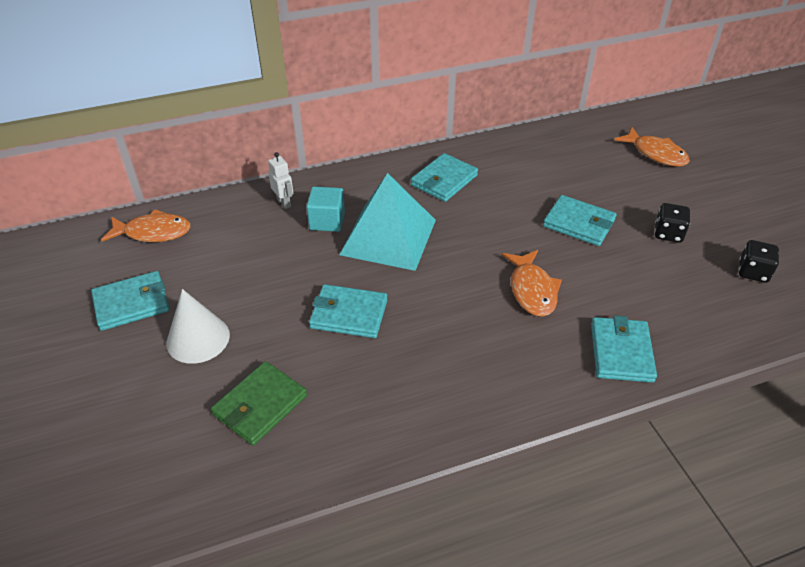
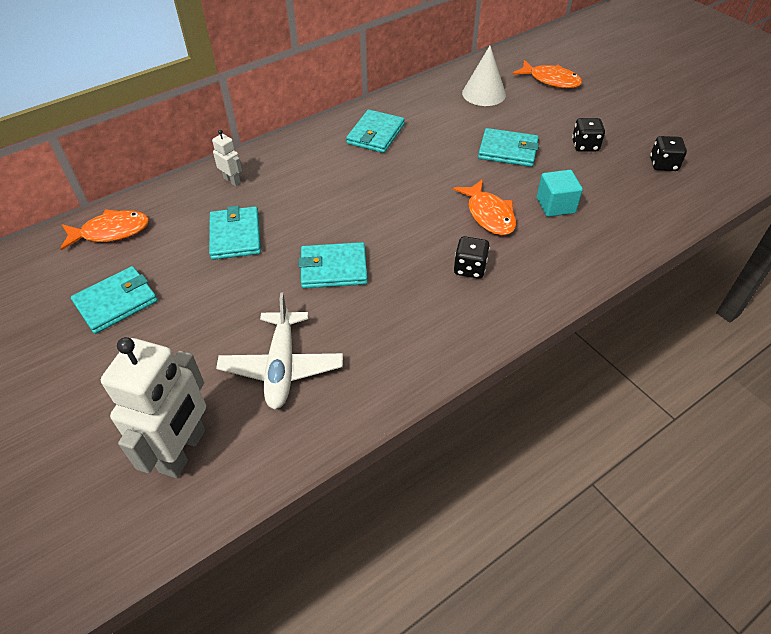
camera: 15 degrees left, 5 degrees up
(136, 468) = (183, 451): none -> white robot
(198, 338) = (197, 320): white cone -> white cone (484, 93)
(260, 405) = (282, 366): green wallet -> white plane
(327, 221) = (280, 190): turquoise cube -> turquoise cube (555, 205)
(388, 237) = (343, 193): turquoise pyramid -> none
(489, 344) = (470, 268): none -> black dice
(621, 352) = (582, 251): turquoise wallet -> turquoise wallet (235, 235)

